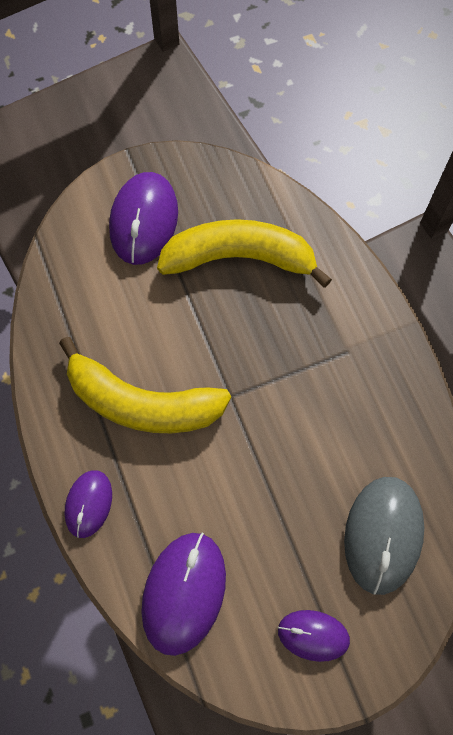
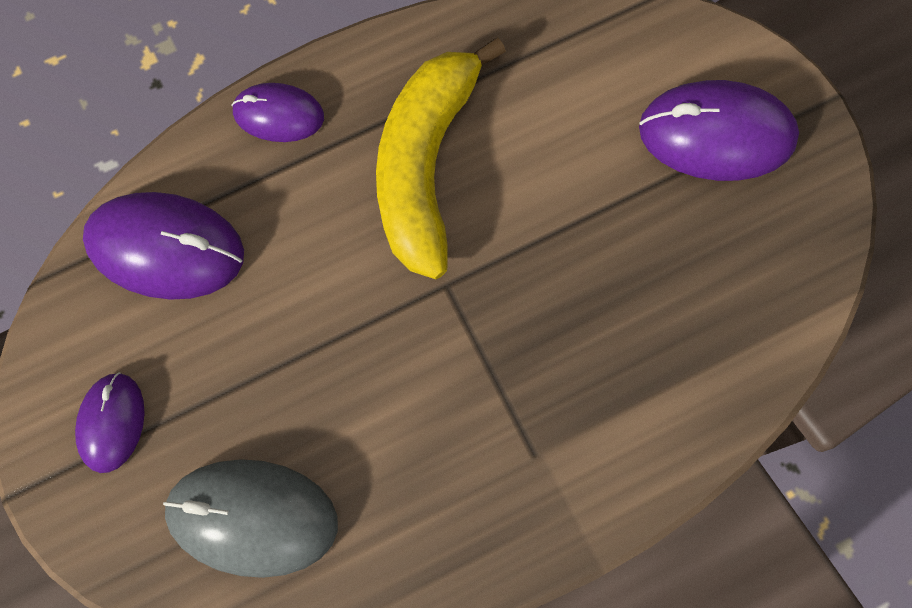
camera: 85 degrees right, 5 degrees up
(240, 258) = (672, 280): yellow banana -> none

